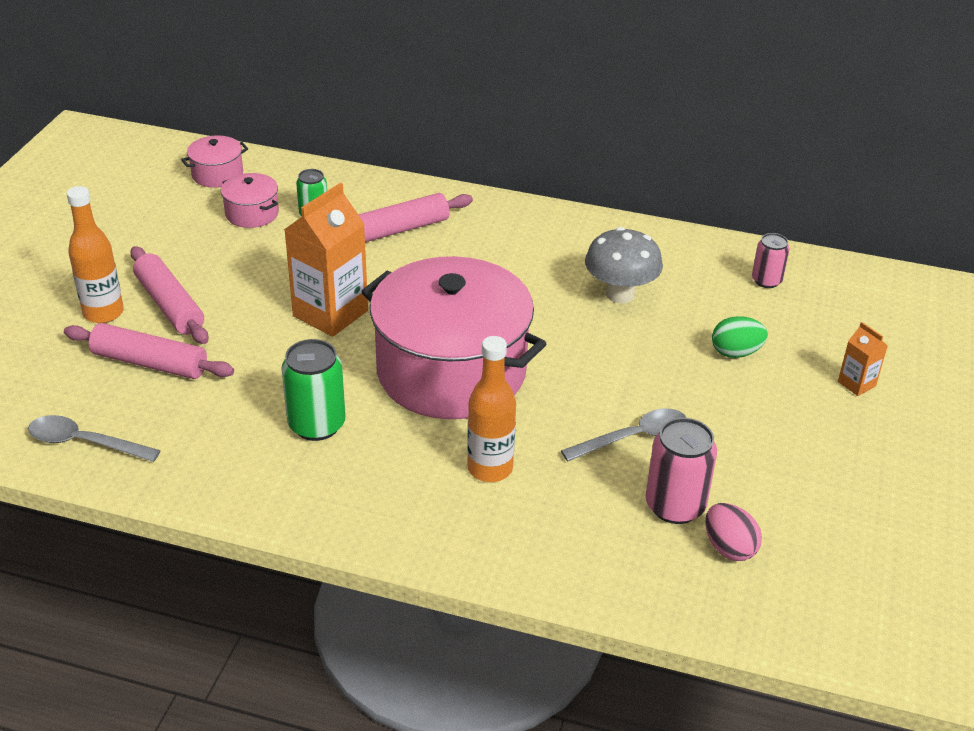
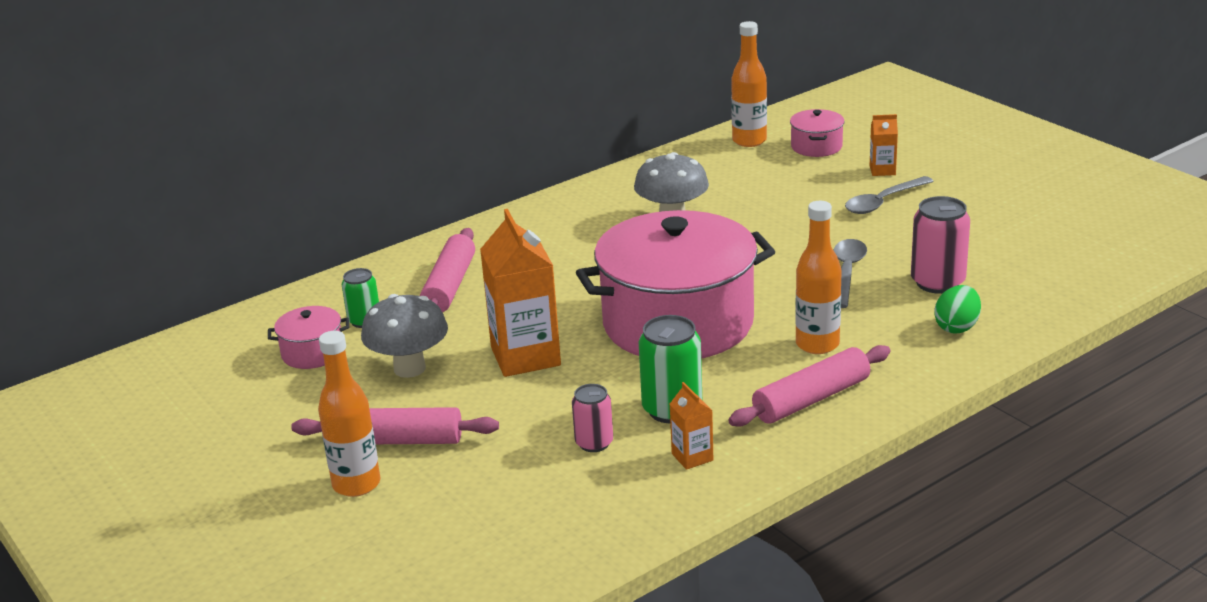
camera: 50 degrees left, 10 degrees down
(84, 442) = (550, 548): grey spoon -> grey spoon (882, 202)
(150, 362) = (473, 476): pink rolling pin -> pink rolling pin (811, 399)
(217, 174) = (216, 353): pink pot -> pink pot (816, 146)
(256, 466) = (692, 457): none -> orange carton
(267, 266) = (409, 368): none -> grey mushroom
(729, 548) = (1000, 278): pink egg -> none
(736, 353) = (798, 200): green egg -> green egg (957, 327)
(766, 280) = (730, 158): pink can -> pink can (594, 443)
(813, 277) = (749, 141): none -> orange bottle

